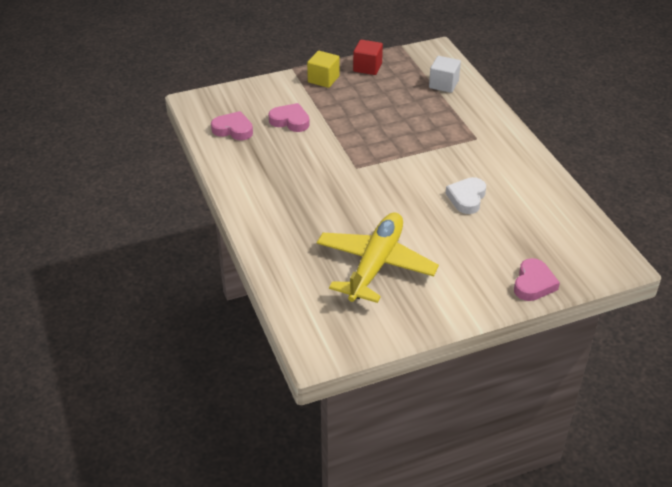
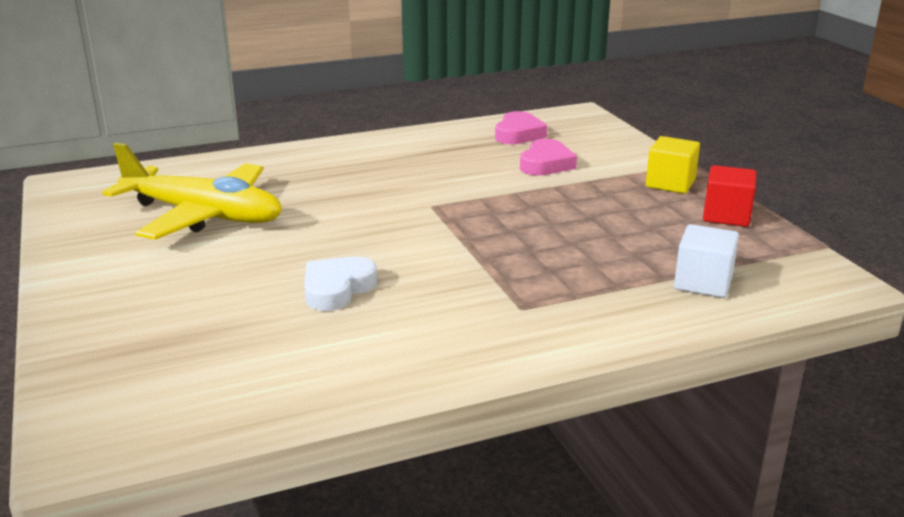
camera: 90 degrees right, 15 degrees down
(467, 198) = (337, 289): white heart -> white heart turned 75 degrees counterclockwise
(533, 284) = (87, 337): pink heart -> none

